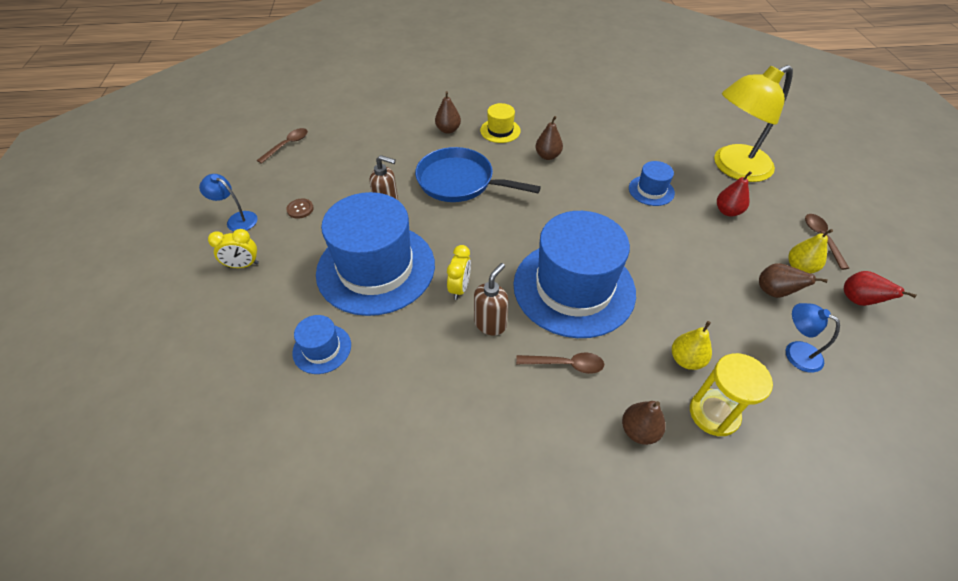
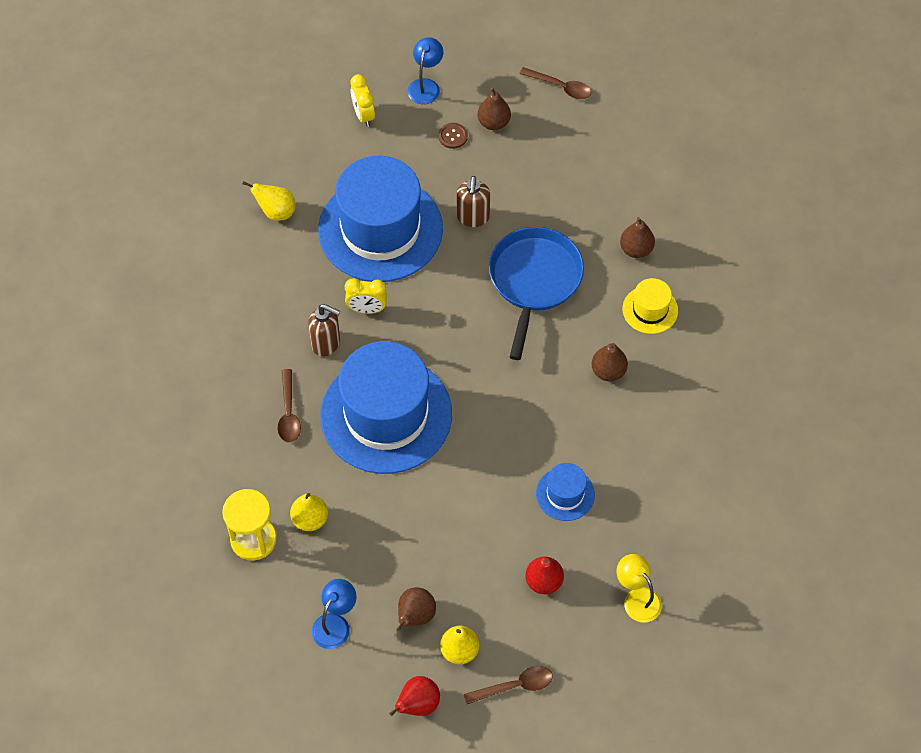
camera: 80 degrees right, 10 degrees up
(322, 349) = (276, 212): blue hat -> yellow pear
(639, 430) = (228, 476): brown pear -> brown pear (493, 123)
(733, 168) = (637, 598): yellow lamp -> yellow lamp, size x0.46

